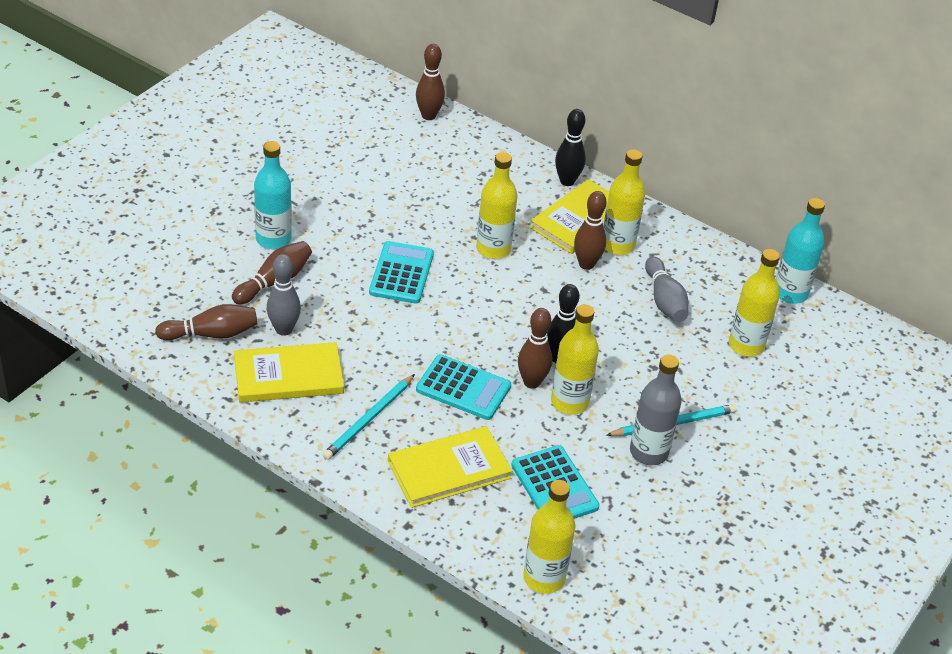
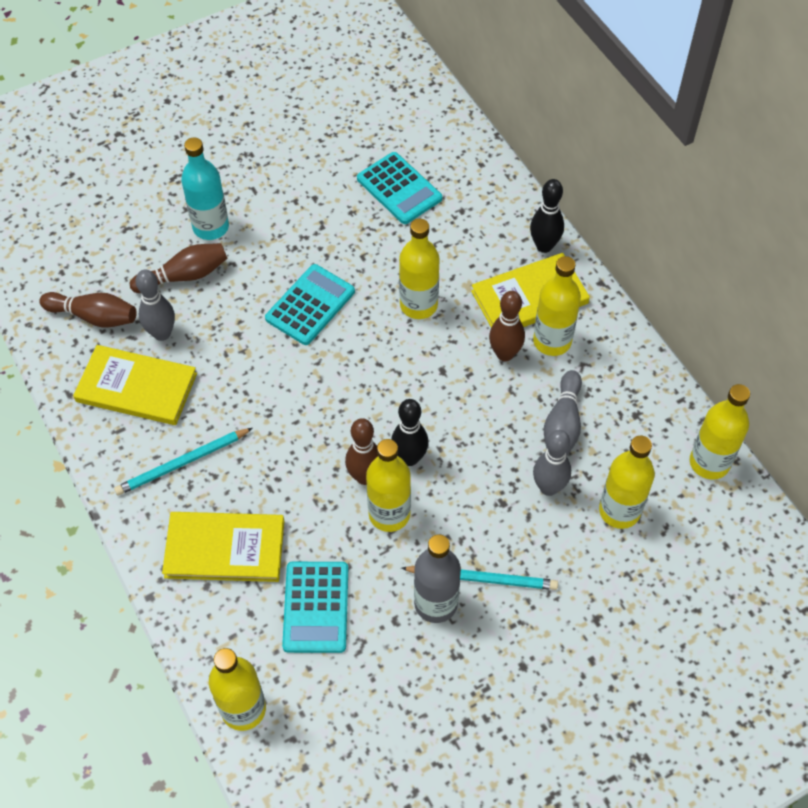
camera: 30 degrees right, 15 degrees up
(428, 116) = (445, 125): brown bowling pin -> none
(463, 388) = (293, 459): turquoise calculator -> turquoise calculator (399, 189)
(682, 345) = (548, 487): none -> grey bowling pin
(790, 293) = (709, 462): turquoise bottle -> yellow bottle

